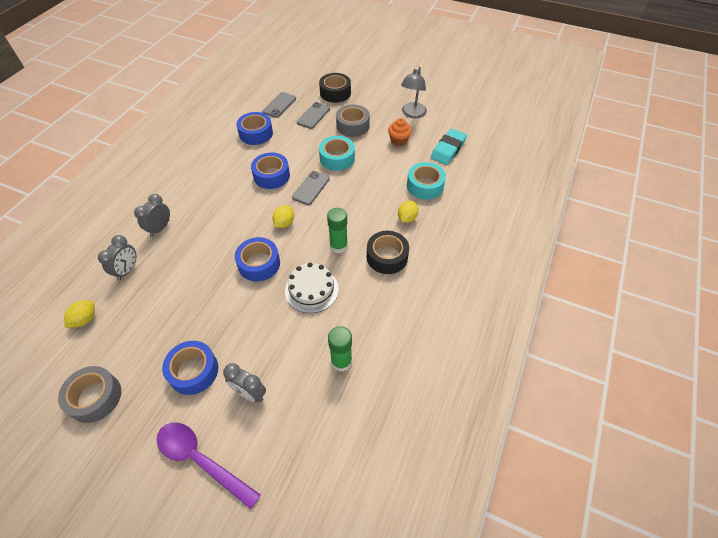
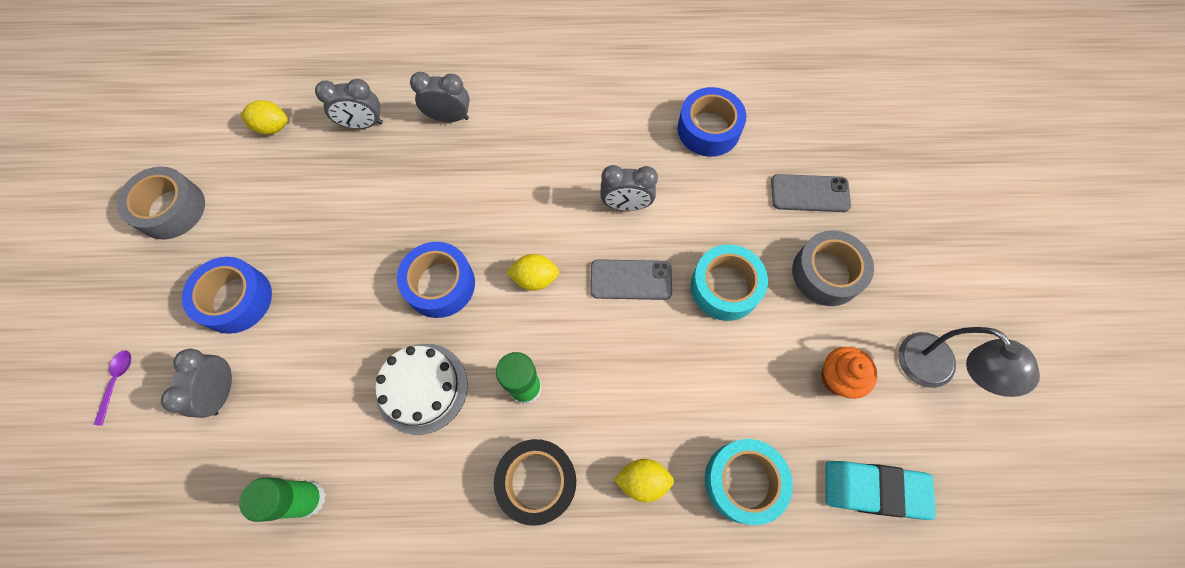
camera: 65 degrees right, 15 degrees up
(201, 460) = (117, 382): purple spoon -> purple spoon, size x0.44
(271, 176) = (626, 205): blue tape -> grey clock
(279, 105) = (801, 126): grey phone -> none
(335, 93) = (898, 198): black tape -> none
(412, 114) = (935, 370): grey lamp -> grey lamp turned 120 degrees counterclockwise

